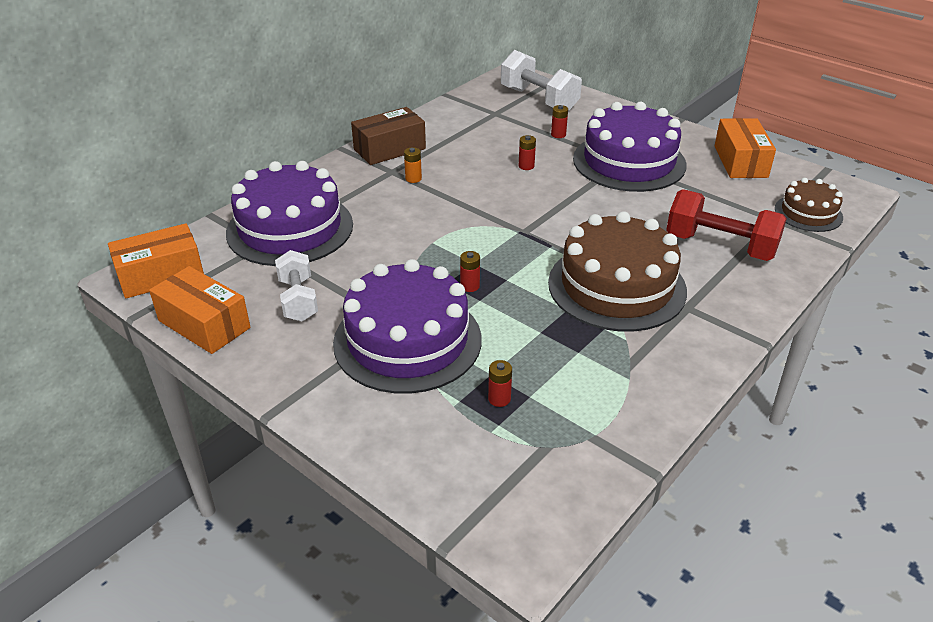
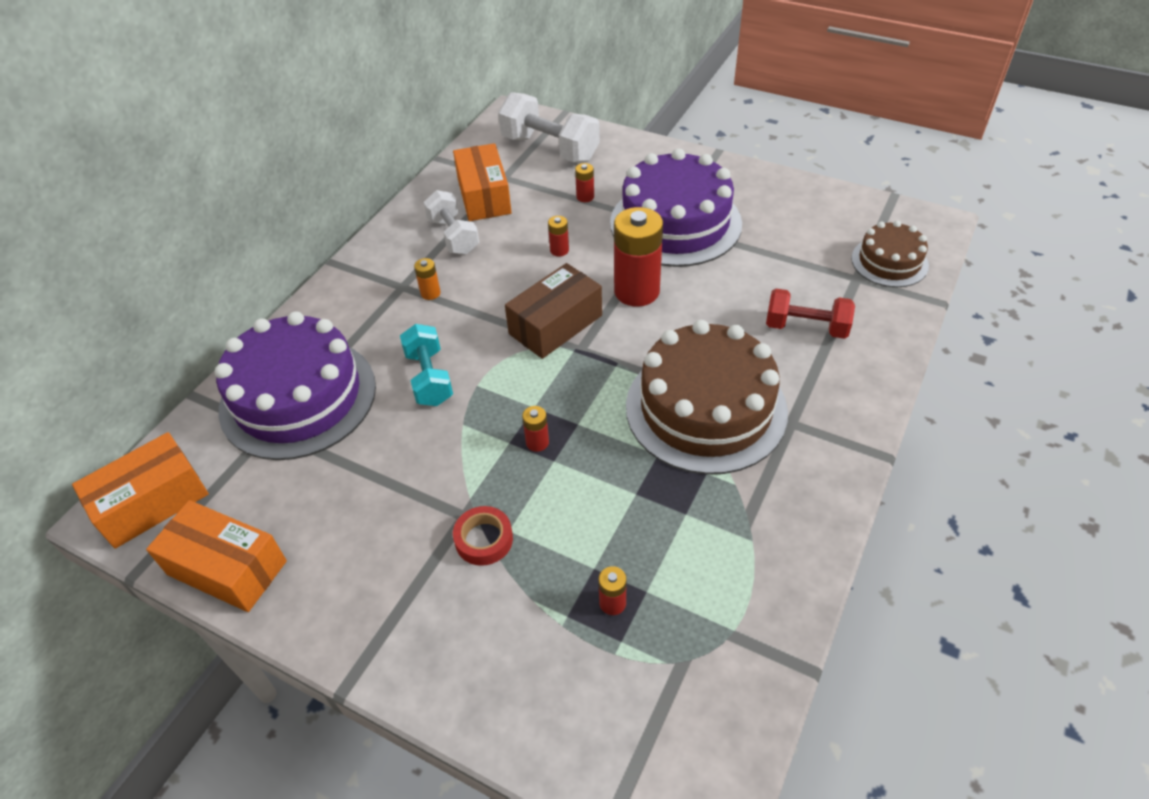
camera: 10 degrees left, 10 degrees up
(298, 300) = (336, 505): white dumbbell -> white dumbbell (453, 236)
(389, 149) = (390, 253): brown box -> brown box (555, 324)
(396, 232) = (429, 378): none -> turquoise dumbbell
(407, 340) = (484, 539): purple cake -> red tape
(582, 201) = (636, 291): none -> red battery
(720, 246) = (806, 327): red dumbbell -> red dumbbell, size x0.66
(740, 161) = (799, 201): orange box -> orange box (484, 196)

